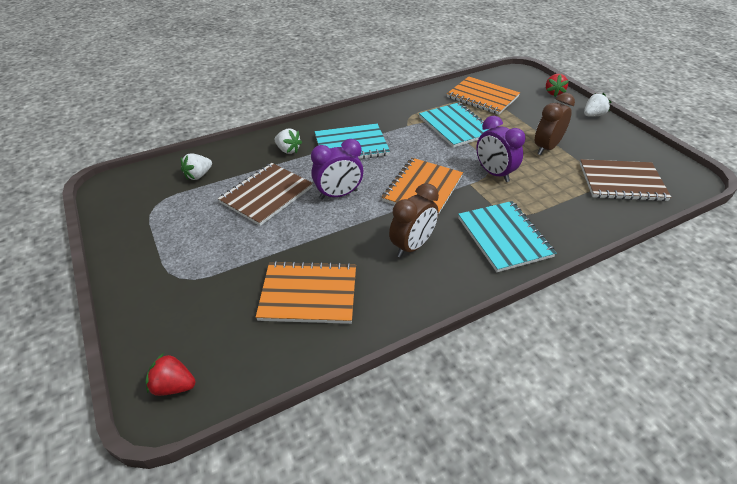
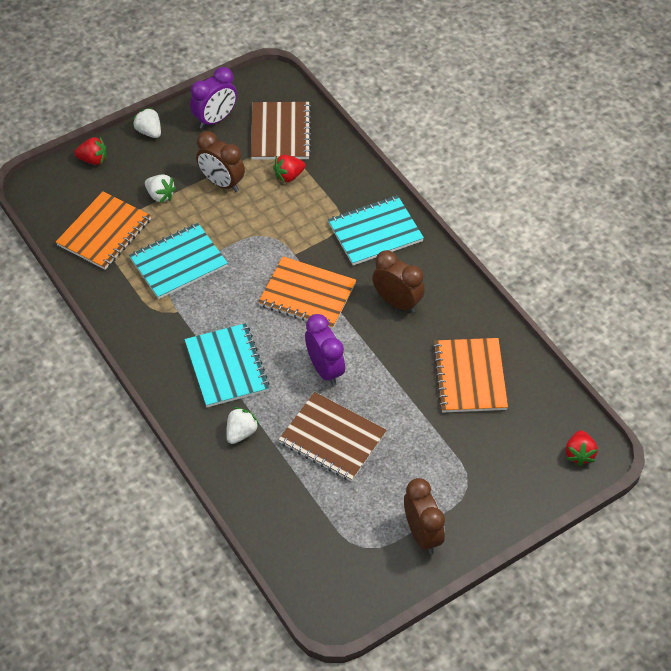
camera: 95 degrees left, 10 degrees up
(146, 241) = (422, 534): none -> brown clock
(198, 175) = (302, 518): white strawberry -> white strawberry (160, 195)
(494, 173) = (274, 232): purple clock -> purple clock (215, 119)
(566, 184) = (289, 176): none -> red strawberry

